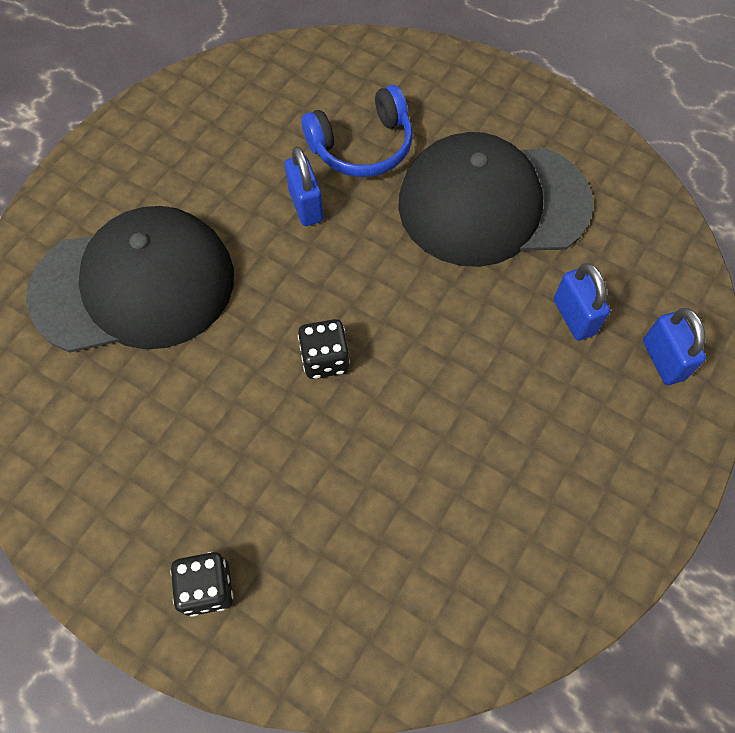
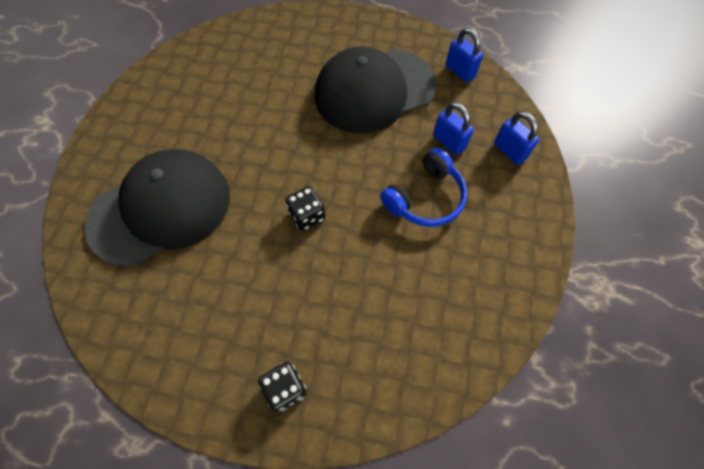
camera: 20 degrees left, 0 degrees up
(306, 206) = (258, 125): blue padlock -> blue padlock (460, 71)
(362, 146) = (280, 79): blue headphones -> blue headphones (425, 198)

